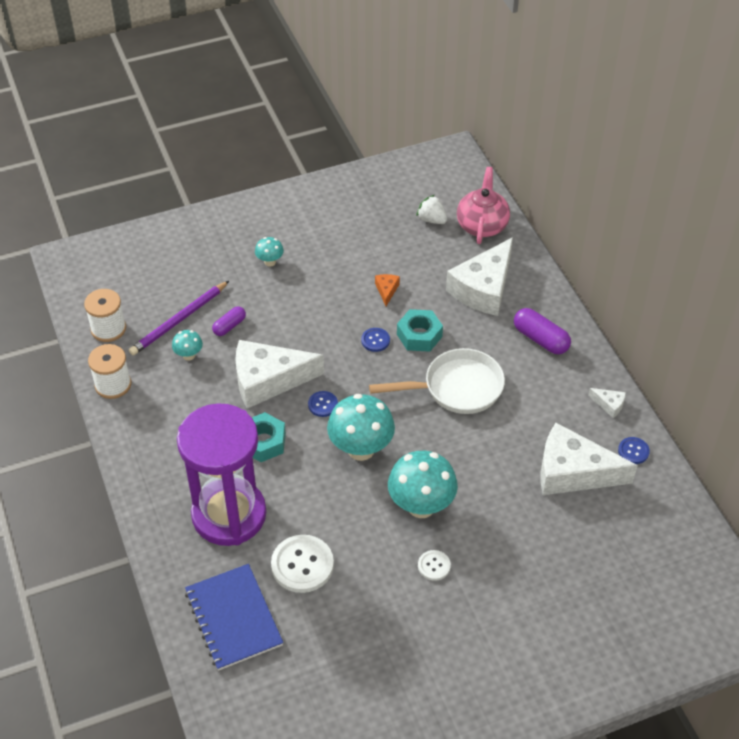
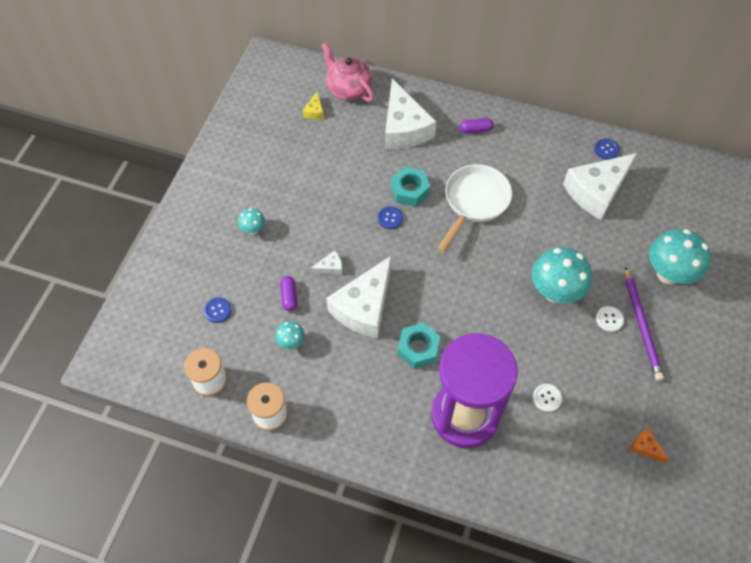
camera: 50 degrees left, 10 degrees up
(179, 320) = (250, 325): purple pencil -> purple pencil (641, 325)
(234, 618) = (558, 474): blue notebook -> none
(302, 565) = (547, 398): white button -> white button, size x0.52
(323, 404) = (418, 289): blue button -> blue button (217, 310)
(361, 449) = (477, 293): turquoise mushroom -> turquoise mushroom (668, 274)
(386, 290) = (352, 180): orange cheese -> orange cheese (645, 447)
(431, 219) = (314, 111): white strawberry -> yellow cheese
(540, 339) = (475, 130): purple capsule -> purple capsule, size x0.62
(609, 405) = (560, 135): white cheese -> white cheese (330, 267)

